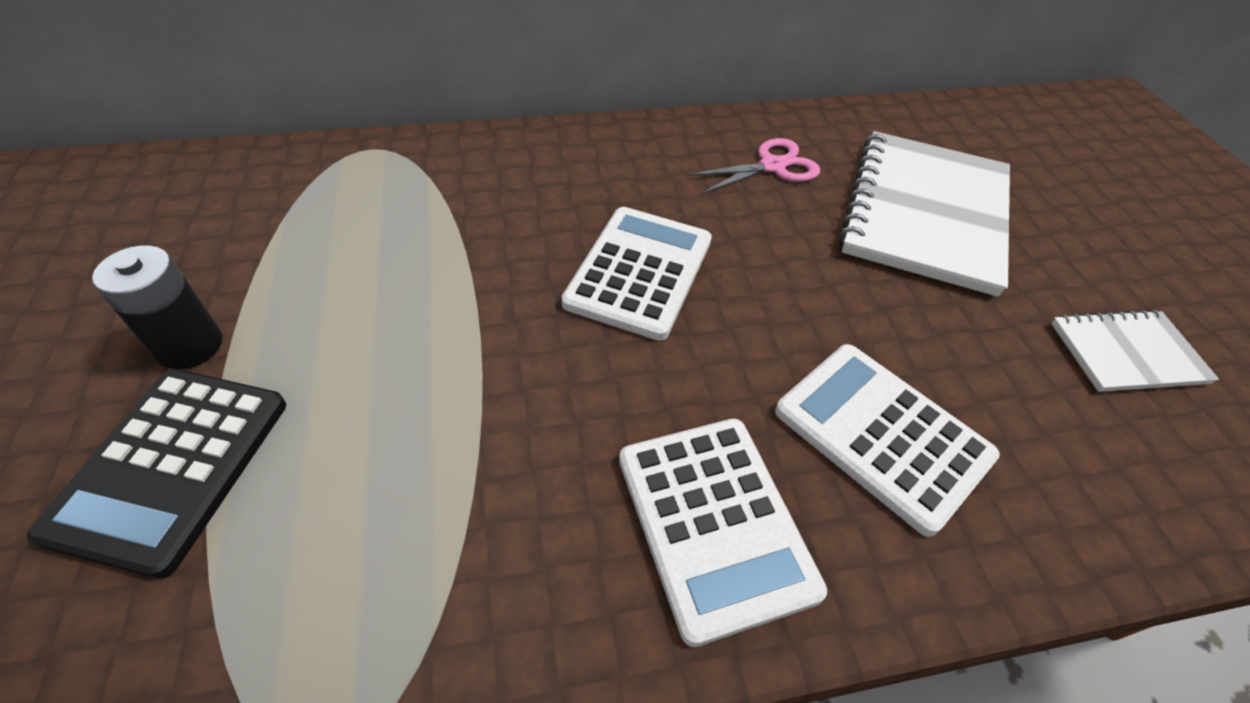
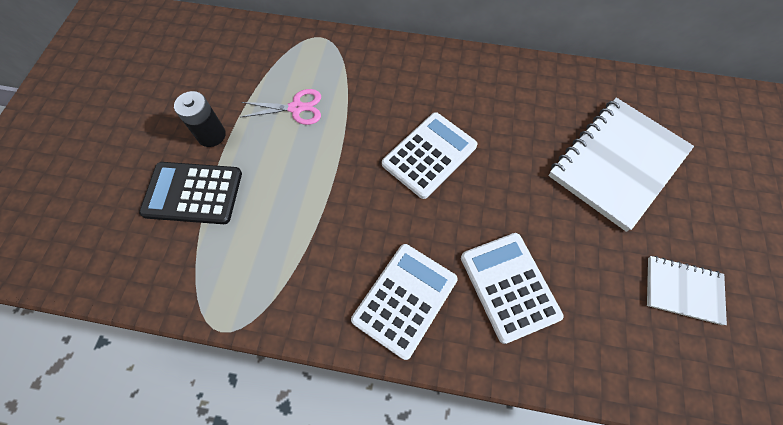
camera: 25 degrees right, 15 degrees up
(171, 466) = (193, 193): black calculator -> black calculator turned 60 degrees clockwise
(715, 523) = (405, 299): white calculator -> white calculator turned 150 degrees counterclockwise
(772, 166) = (539, 104): pink scissors -> pink scissors (296, 108)

